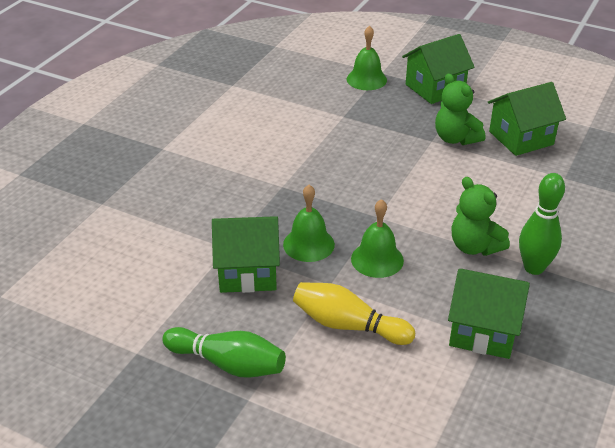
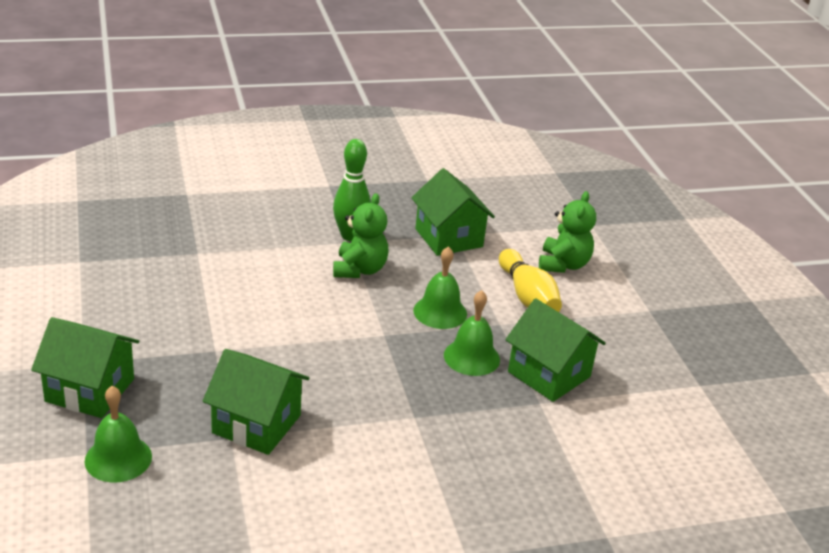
camera: 135 degrees left, 5 degrees down
(228, 364) = (639, 334): green bowling pin -> none
(455, 138) = (194, 335): green teddy bear -> green teddy bear (563, 265)
(521, 138) = (149, 295): green house -> green house (256, 424)

